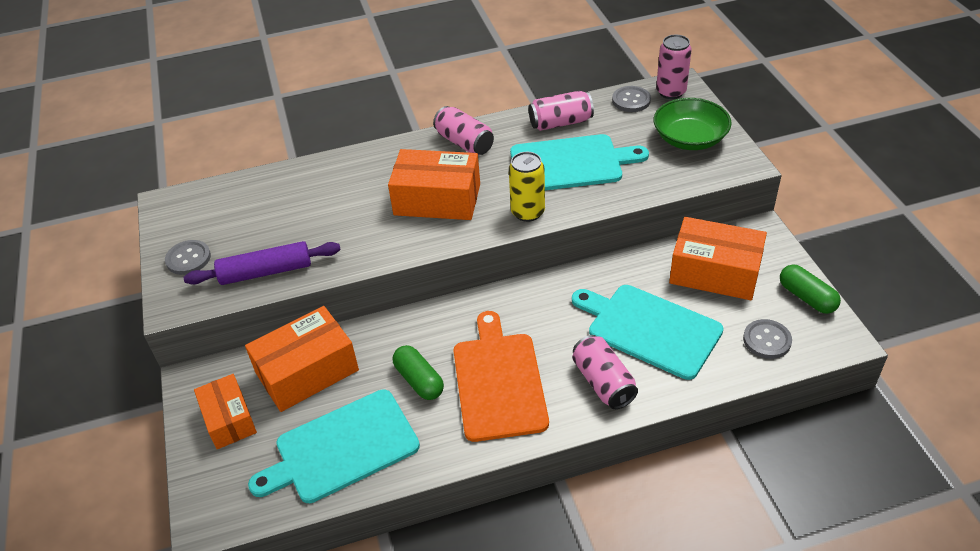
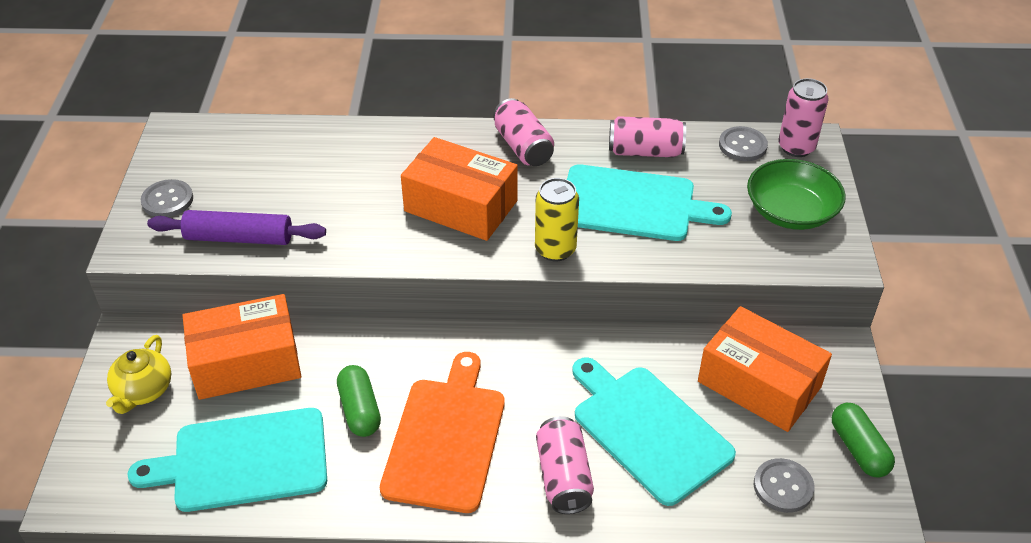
camera: 15 degrees right, 0 degrees up
(229, 419) = (143, 391): orange box -> yellow teapot

